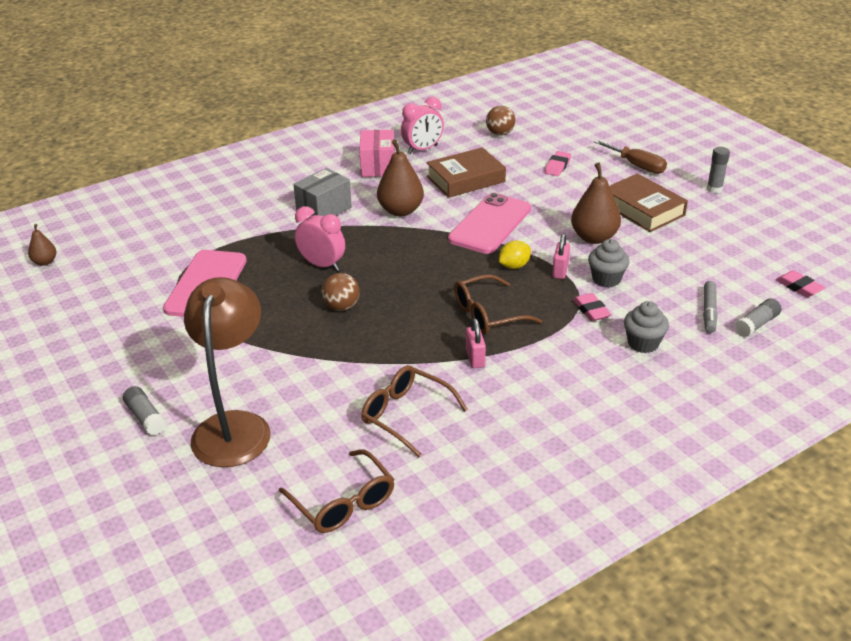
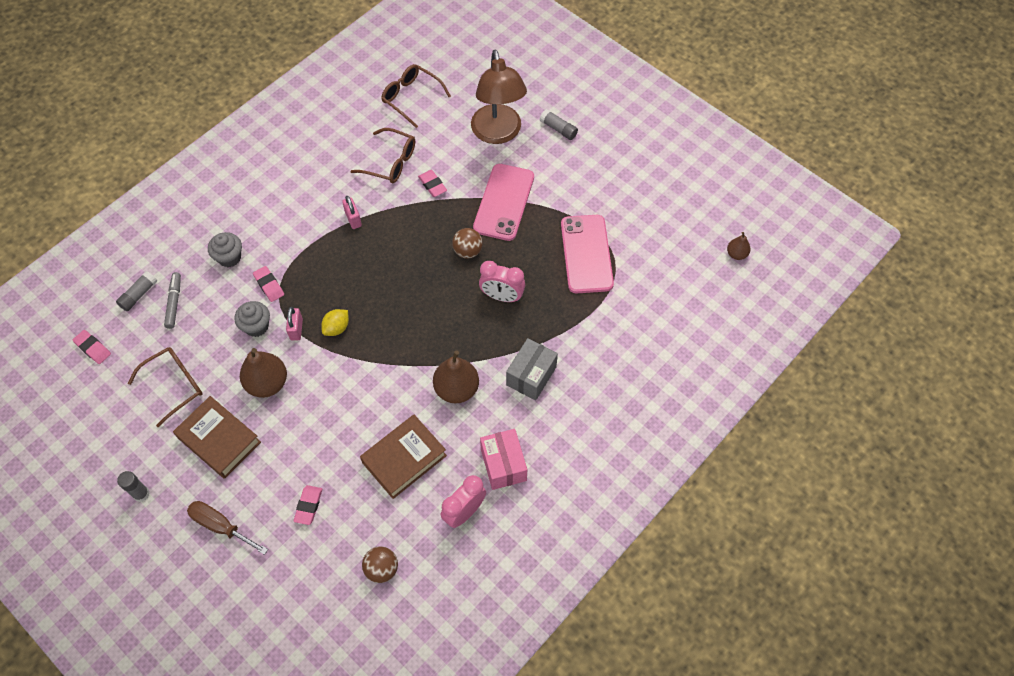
camera: 165 degrees right, 25 degrees up
(357, 378) = (432, 185): none -> pink eraser
(488, 314) = (350, 265): brown glasses -> brown glasses (174, 385)
(490, 224) = (366, 384): pink phone -> pink phone (504, 202)

